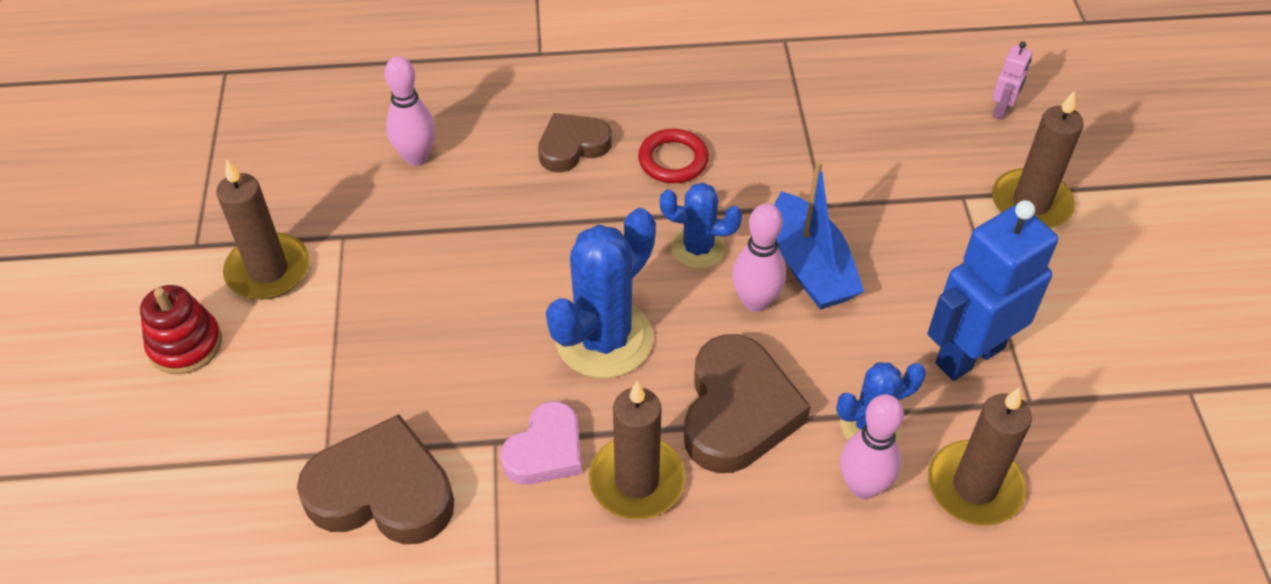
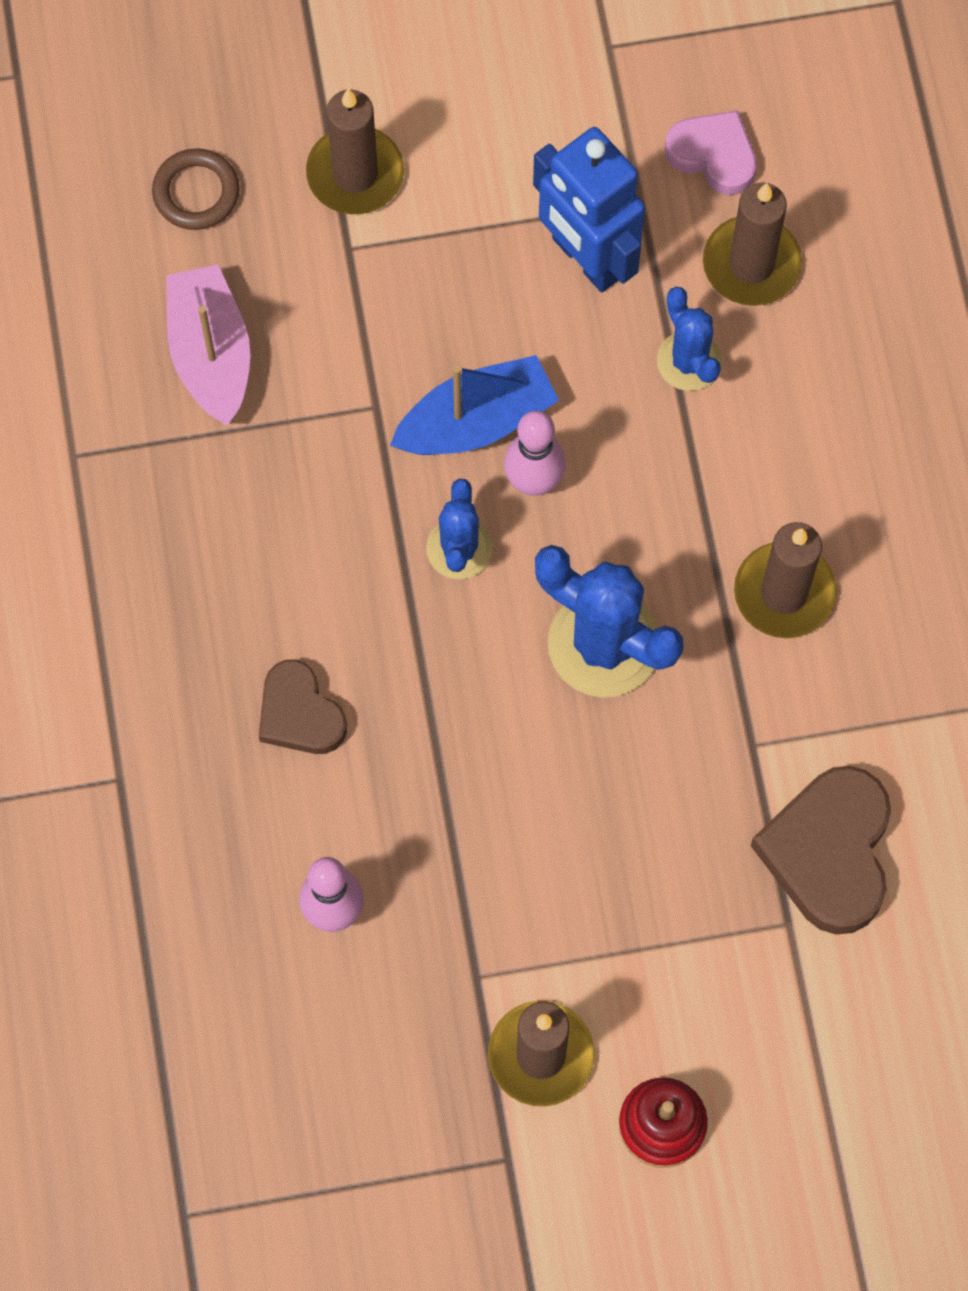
camera: 95 degrees left, 20 degrees up
(546, 450) = (758, 690): pink heart -> pink heart (713, 155)
(673, 160) = (314, 587): red ring -> none
(737, 411) = (686, 495): brown heart -> none
(863, 486) = (763, 370): pink bowling pin -> none
(866, 112) = (211, 353): none -> pink boat
(1002, 110) = (196, 192): pink robot -> brown ring

